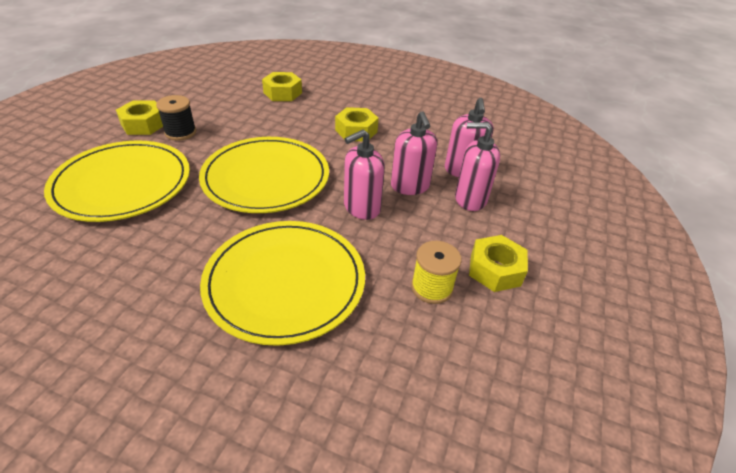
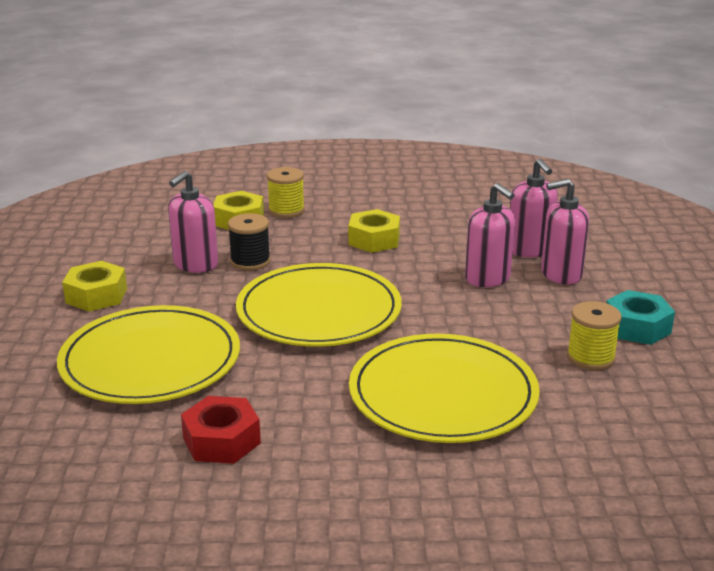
camera: 20 degrees left, 15 degrees down
(96, 268) = (221, 440): none -> red nut
(180, 132) = (157, 292): black spool -> black spool (250, 261)
(319, 93) = (286, 210): none -> yellow spool
(361, 208) = (455, 311): pink soap dispenser -> pink soap dispenser (195, 264)
(495, 270) = (637, 327): yellow nut -> turquoise nut

